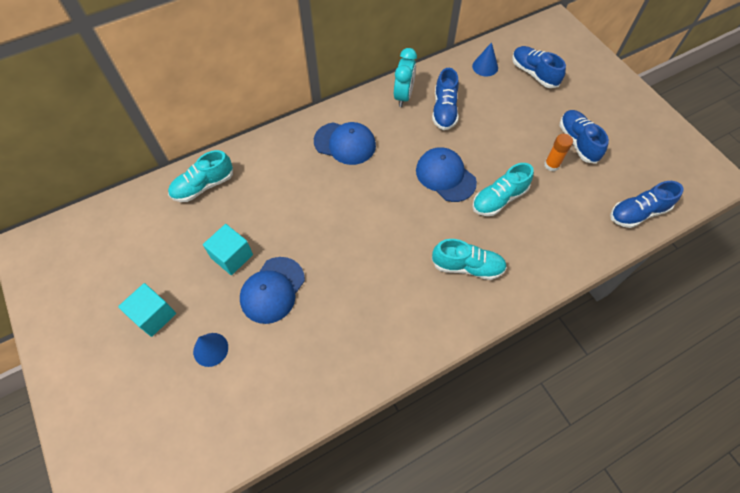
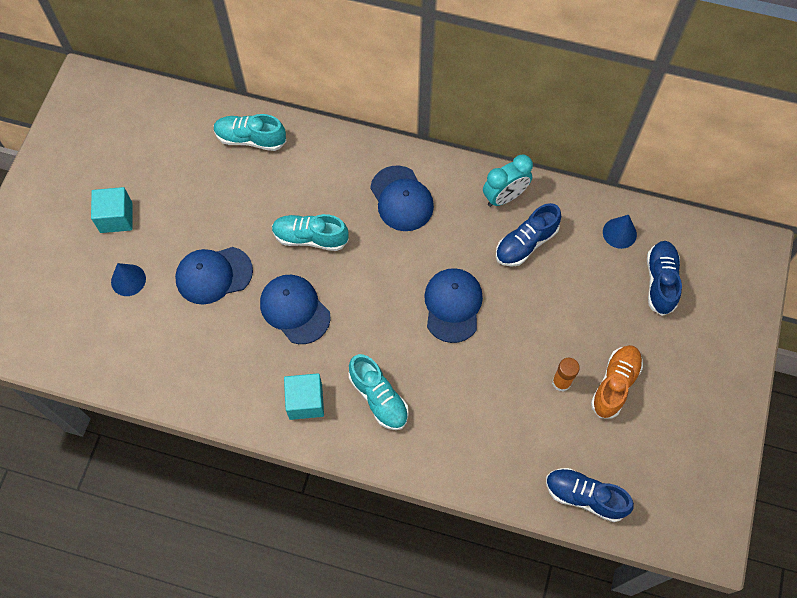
camera: 45 degrees right, 5 degrees up
(232, 256) = (212, 220): turquoise cube -> turquoise cube (305, 401)
(353, 262) = (295, 309): none -> blue cap
(499, 199) = (474, 368): turquoise shoe -> turquoise shoe (310, 238)
(578, 142) = (615, 384): blue shoe -> orange shoe

